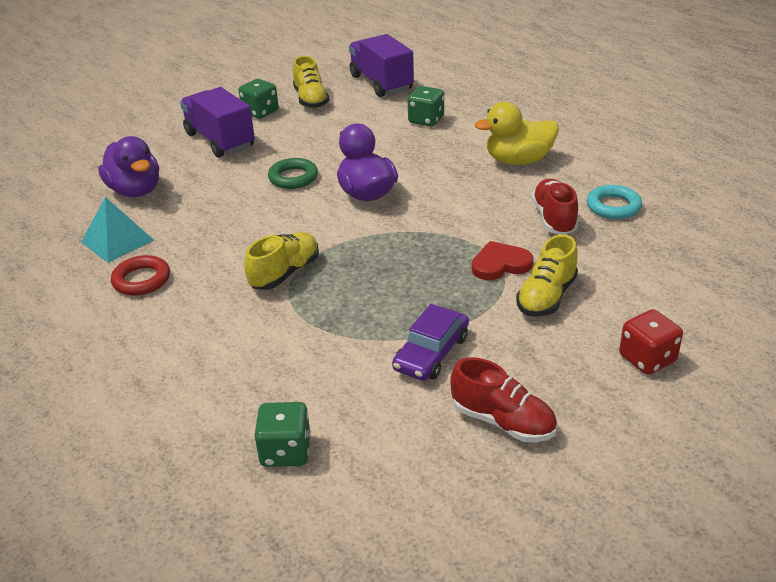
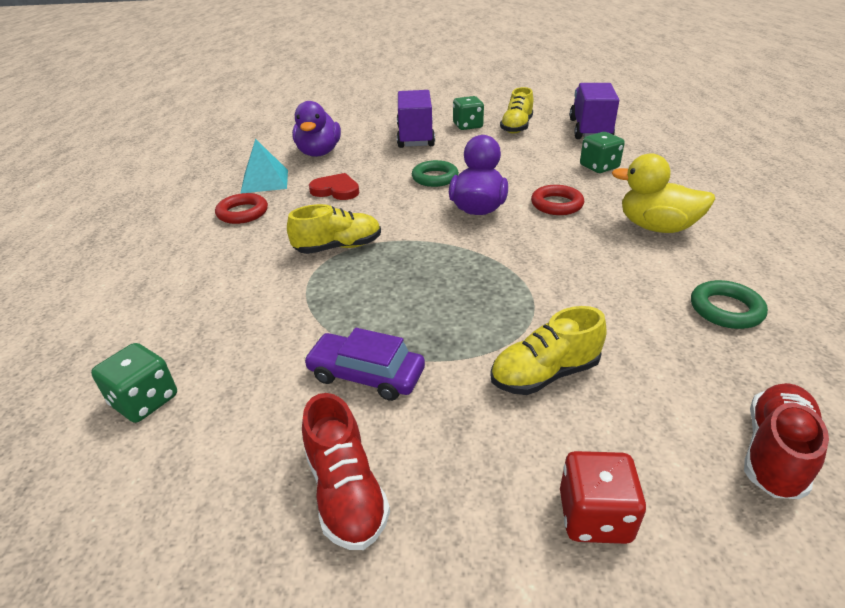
camera: 35 degrees right, 0 degrees up
(427, 167) = (556, 204): none -> red ring
(431, 353) = (366, 374): purple car -> purple car turned 45 degrees clockwise
(500, 264) = (531, 318): red heart -> red heart (336, 190)
(554, 219) = (639, 295): red shoe -> red shoe (774, 452)
(613, 206) = (726, 309): turquoise ring -> green ring

